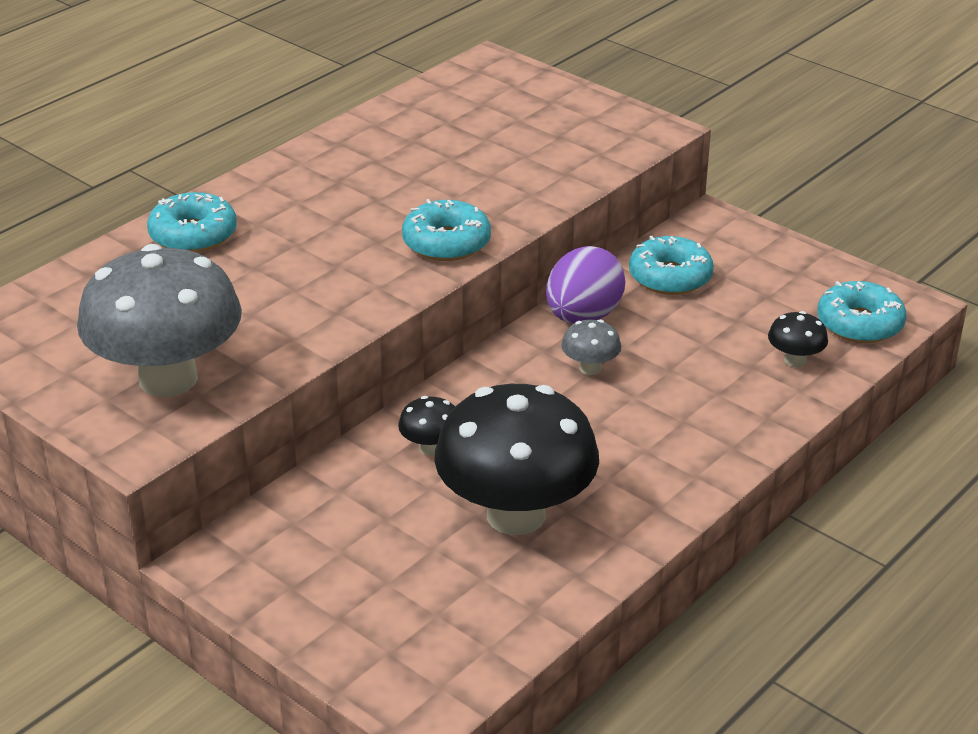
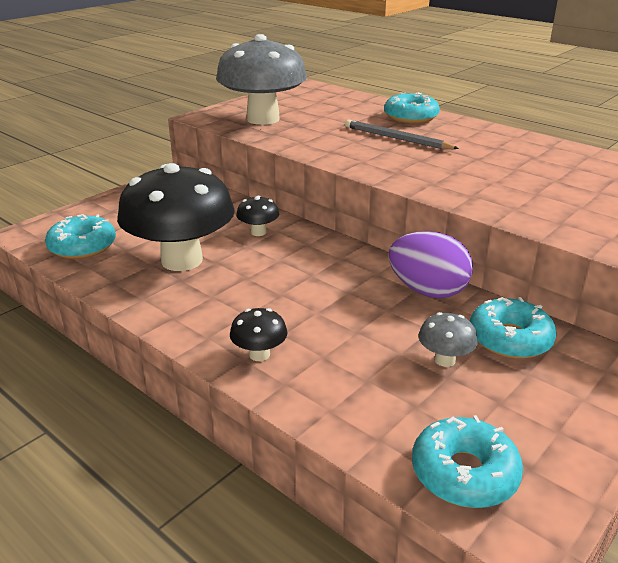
camera: 90 degrees right, 5 degrees down
(291, 254) = (396, 138): none -> grey pencil
(446, 243) = (425, 179): turquoise donut -> turquoise donut (82, 246)
(590, 368) = (354, 292): grey mushroom -> grey mushroom (444, 360)
(795, 360) = (380, 411): black mushroom -> black mushroom (259, 354)

